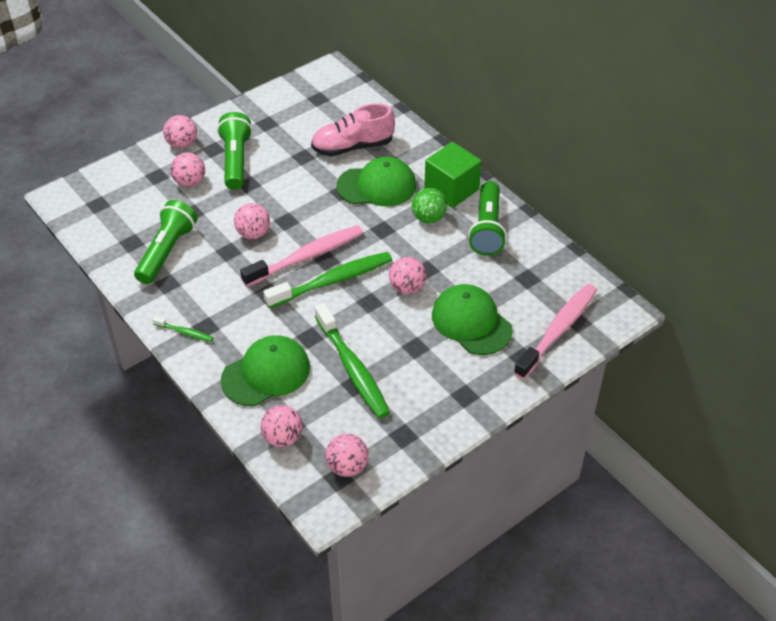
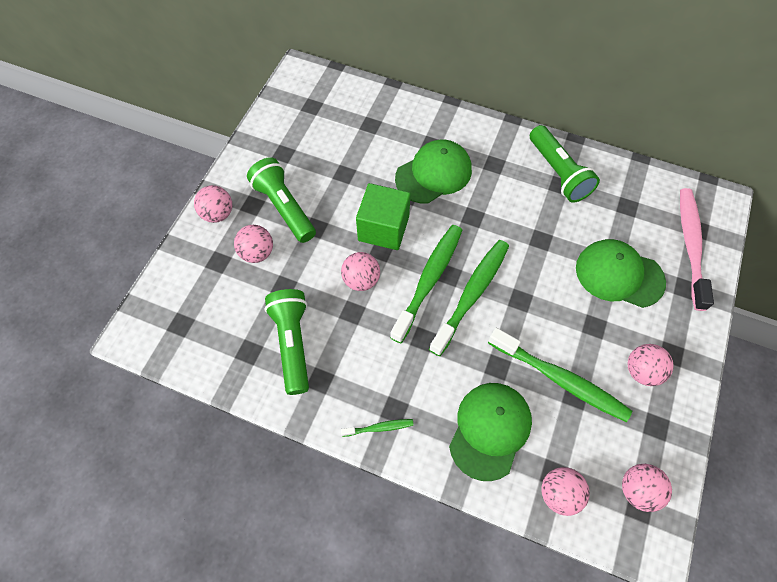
camera: 30 degrees left, 15 degrees up
(306, 257) = (429, 280): pink toothbrush -> green toothbrush
(353, 147) = (381, 143): pink shoe -> none
(407, 288) = (540, 267): pink ball -> pink ball (642, 371)
(428, 218) = (502, 186): green ball -> none
(451, 189) = (499, 147): green cube -> green cube (383, 228)

